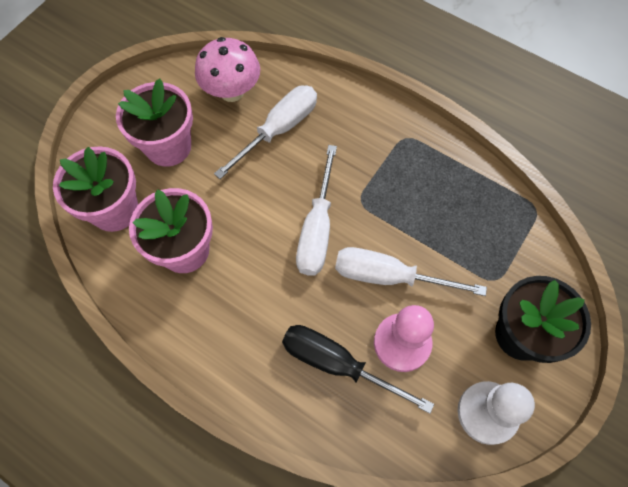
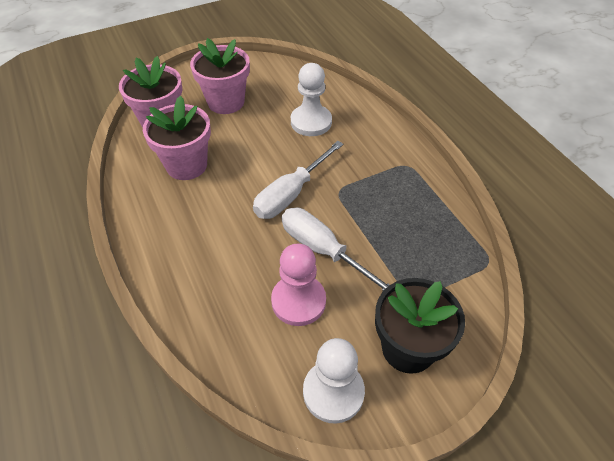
camera: 30 degrees right, 15 degrees down
(232, 91) = (295, 88): pink mushroom -> none
(279, 129) = (311, 122): white screwdriver -> white pawn
(337, 364) = (236, 289): black screwdriver -> none

